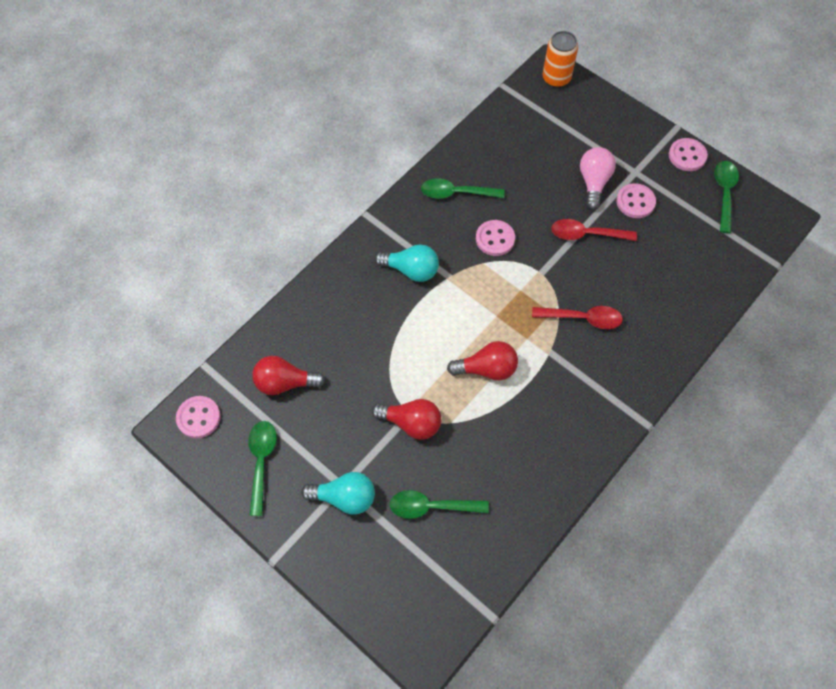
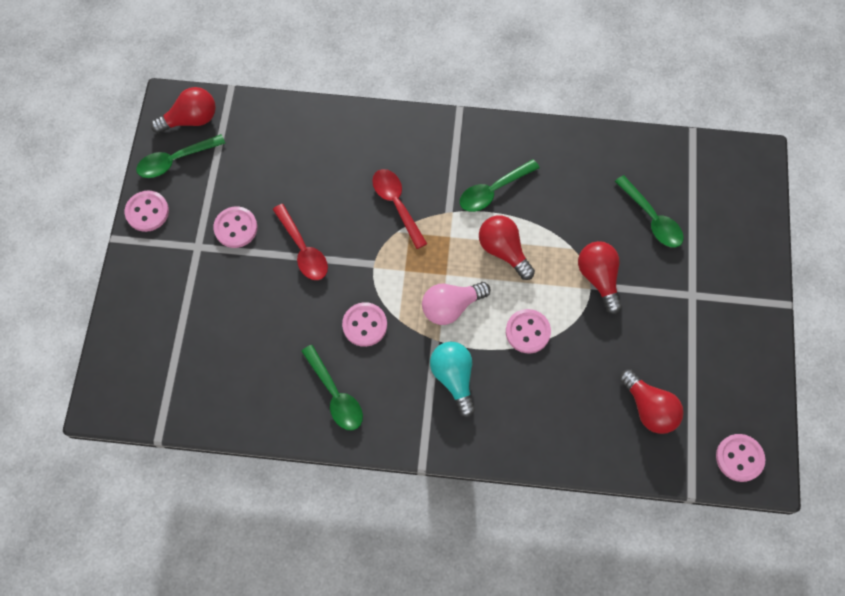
camera: 125 degrees left, 5 degrees up
(261, 462) = (728, 373): green spoon -> green spoon (493, 191)
(345, 497) = (699, 286): turquoise light bulb -> none
(407, 341) = (527, 332): none -> pink button
(556, 78) = (113, 389): orange can -> none
(593, 182) = (236, 276): pink light bulb -> pink light bulb (451, 307)
(759, 221) = (191, 119): none -> red light bulb

